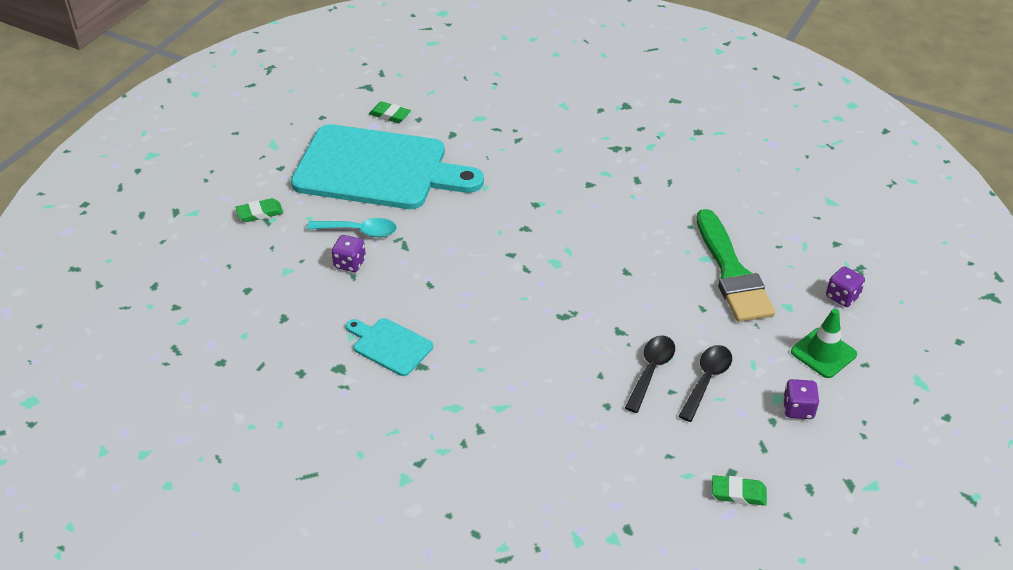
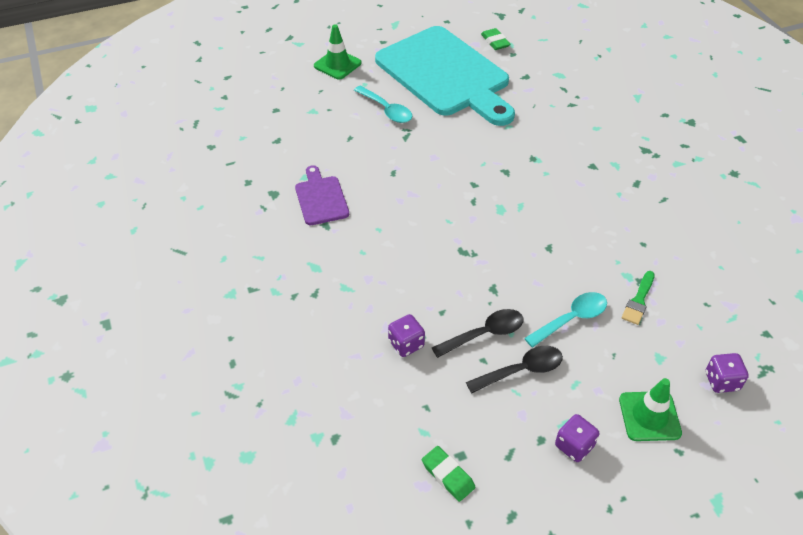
camera: 40 degrees right, 5 degrees up
(260, 213) = (337, 64): green eraser -> green traffic cone
(350, 263) = (357, 128): purple dice -> purple dice (406, 344)
(390, 346) = (321, 198): turquoise cutting board -> purple cutting board
(700, 317) = (571, 319): none -> turquoise spoon
(732, 273) = (638, 300): green brush -> green brush, size x0.44

